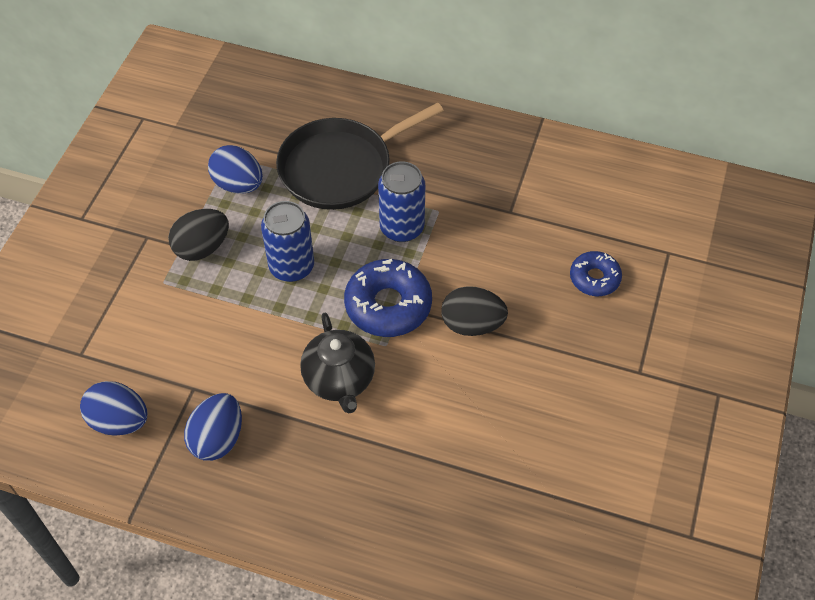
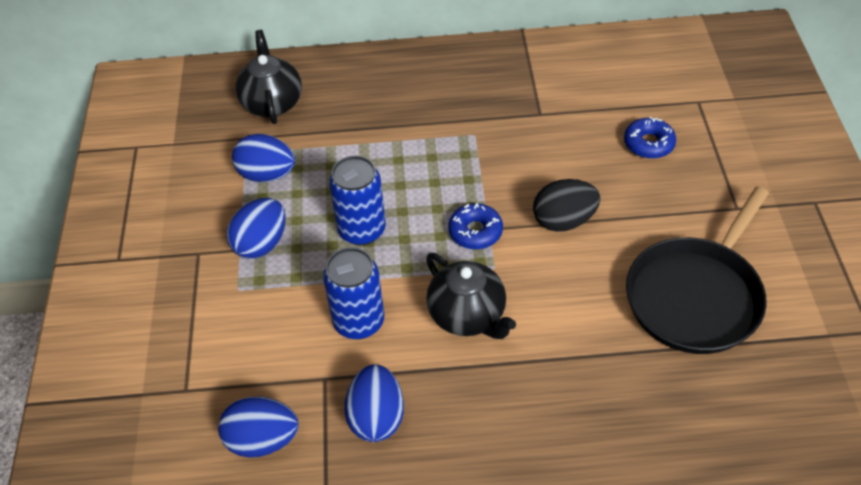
camera: 20 degrees left, 5 degrees down
(202, 248) = (261, 243): black egg -> blue egg
(277, 115) = (272, 102): none -> black teapot
(340, 167) = (360, 127): black pan -> black pan (696, 296)
(388, 305) = (475, 231): blue donut -> blue donut, size x0.60
(402, 228) = (448, 160): blue can -> blue can (359, 321)

